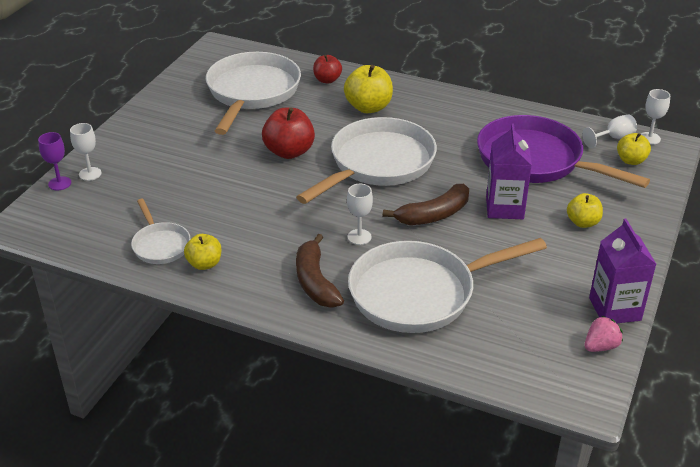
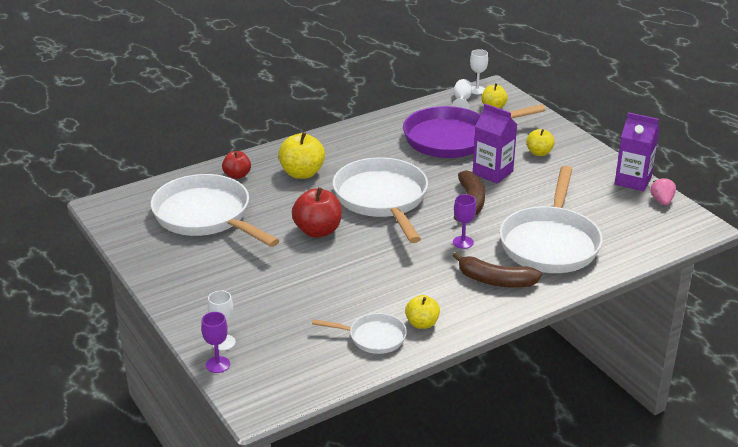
camera: 55 degrees left, 5 degrees down
(359, 237) = (463, 242): white goblet -> purple goblet

